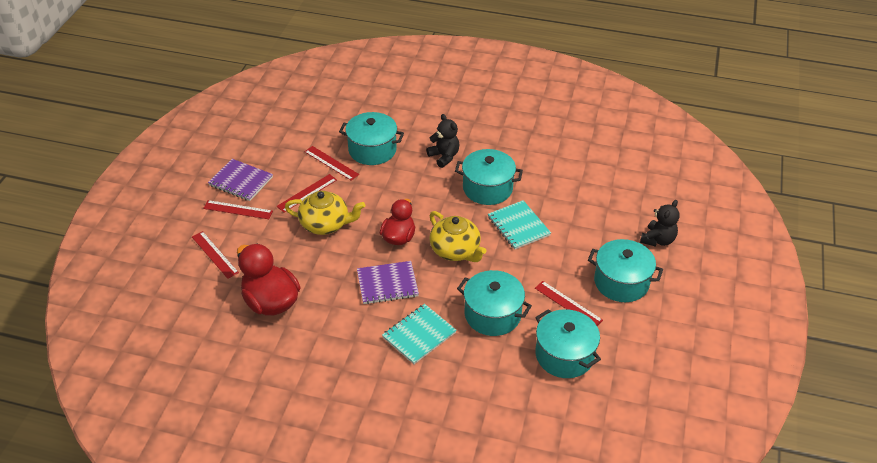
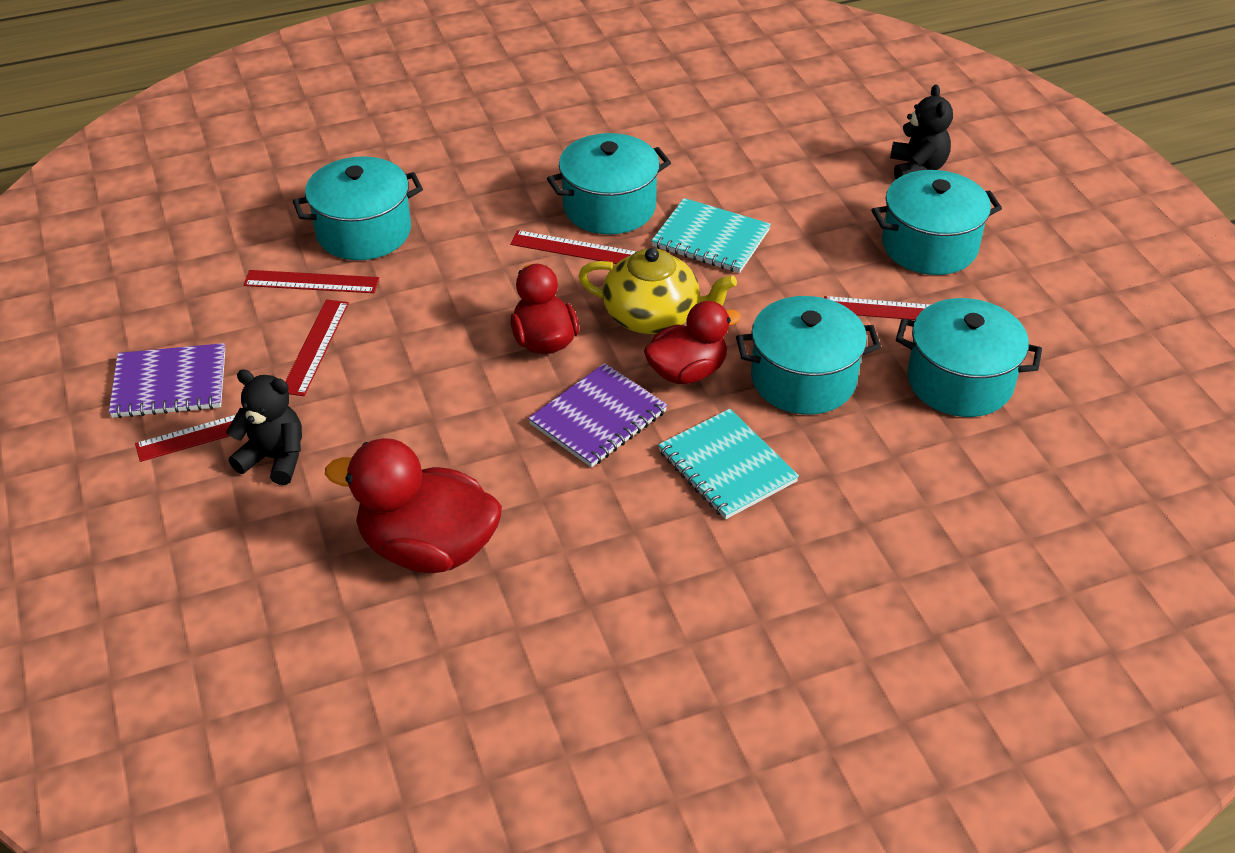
camera: 35 degrees left, 0 degrees up
(215, 254) = (242, 525): red ruler -> red ruler (575, 249)
(325, 224) = (399, 379): yellow teapot -> none
(419, 335) = (726, 466): turquoise notebook -> turquoise notebook turned 45 degrees counterclockwise
(444, 156) = (494, 191): black teddy bear -> black teddy bear (274, 458)
(445, 283) = (687, 372): none -> red duck

